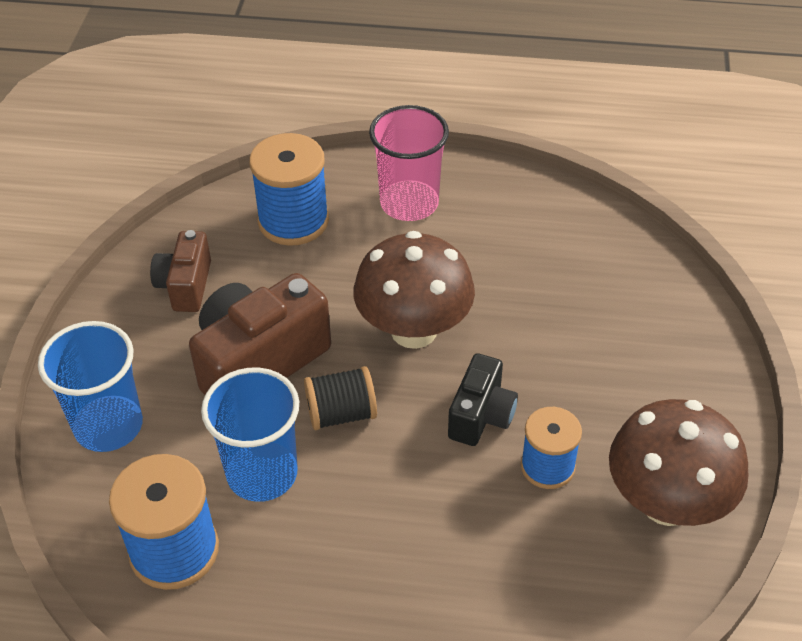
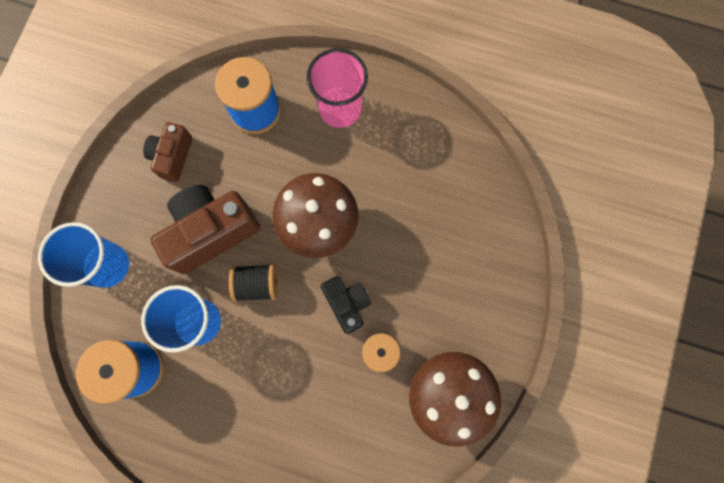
camera: 10 degrees right, 30 degrees up
(481, 416) = (347, 304): black camera -> black camera turned 60 degrees counterclockwise

